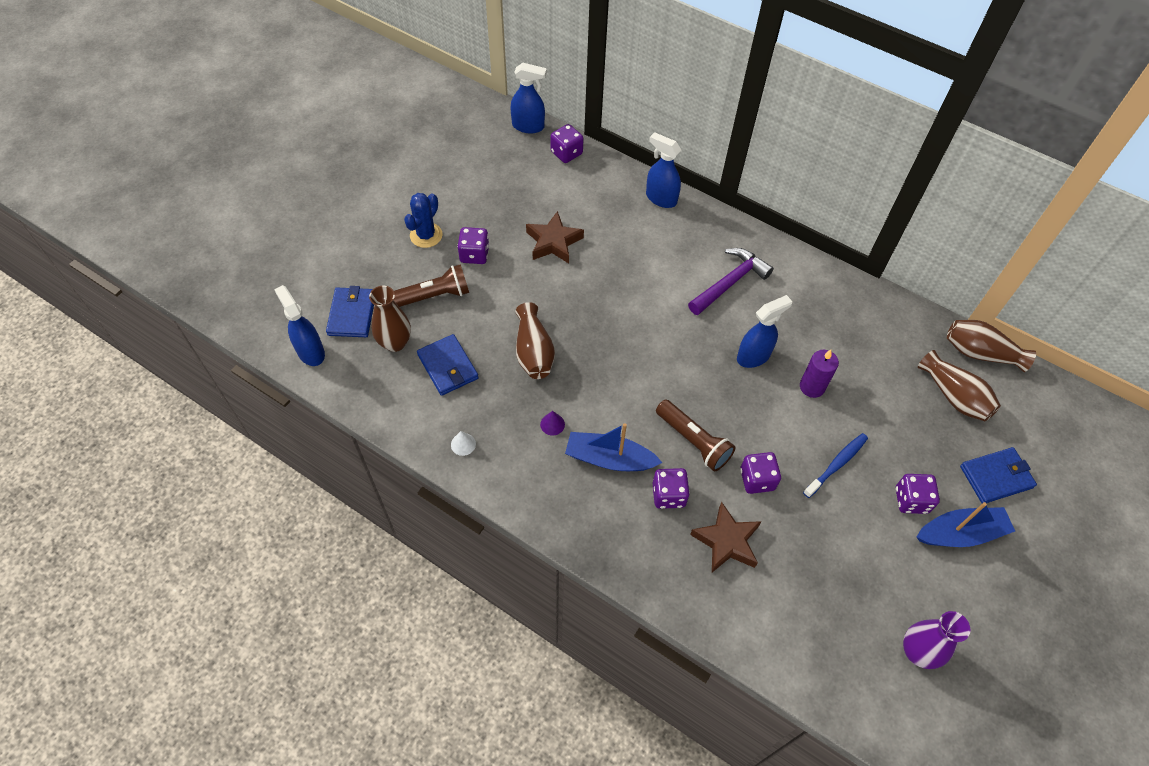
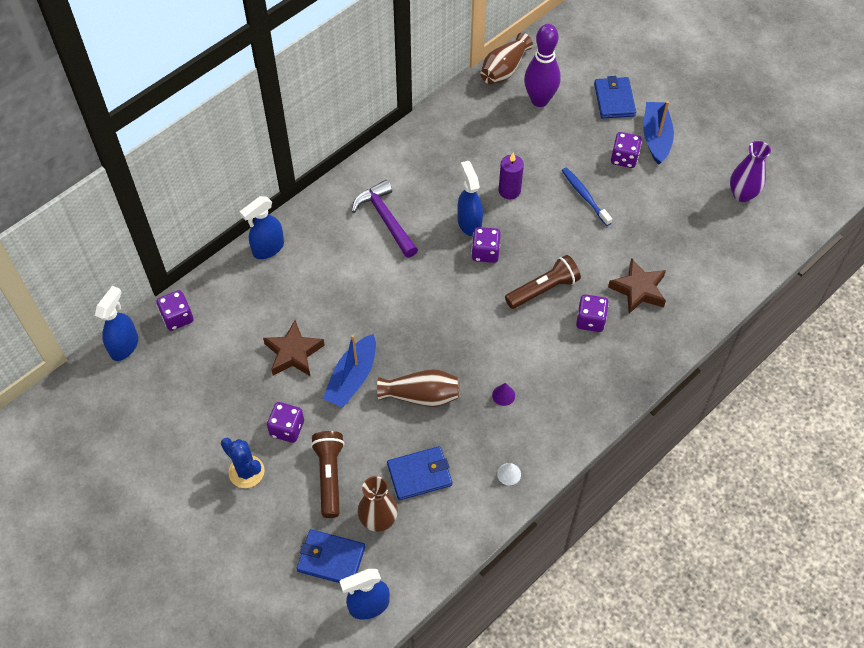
camera: 75 degrees left, 0 degrees up
(609, 459) = (547, 357): blue boat -> blue boat (352, 378)
(757, 479) = (588, 254): purple dice -> purple dice (485, 252)
(954, 396) = (539, 100): brown vase -> purple bowling pin

